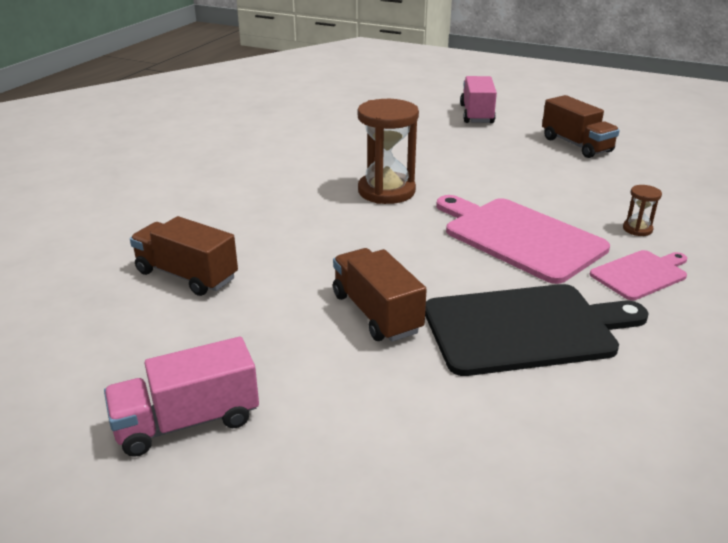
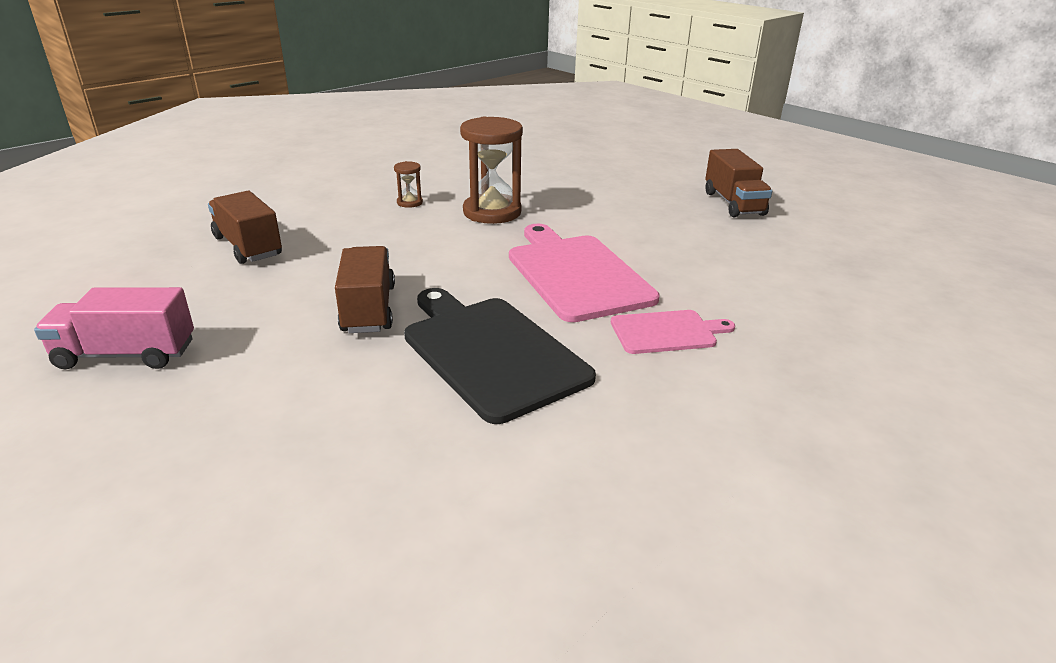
camera: 20 degrees right, 0 degrees up
(476, 114) = (657, 161): pink truck -> none
(525, 328) = (490, 352): black cutting board -> black cutting board turned 135 degrees counterclockwise
(637, 229) = (712, 291): brown hourglass -> brown hourglass (409, 202)

